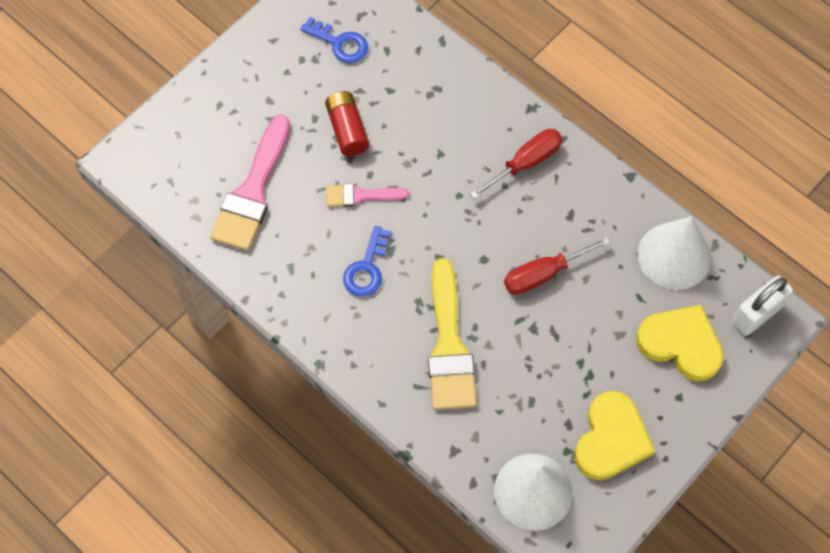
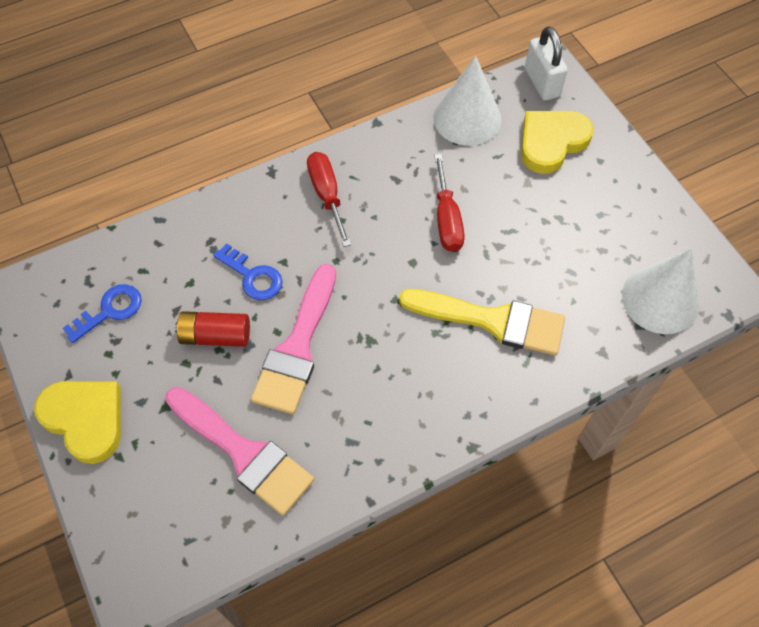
camera: 70 degrees left, 5 degrees down
(360, 196) = (297, 347): pink brush -> pink brush, size x1.85
(367, 268) = (381, 367): blue key -> blue key (253, 276)
(611, 439) = (626, 222): yellow heart -> yellow heart (85, 419)

